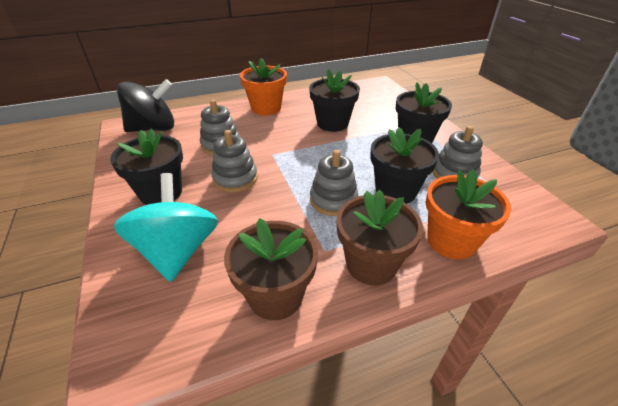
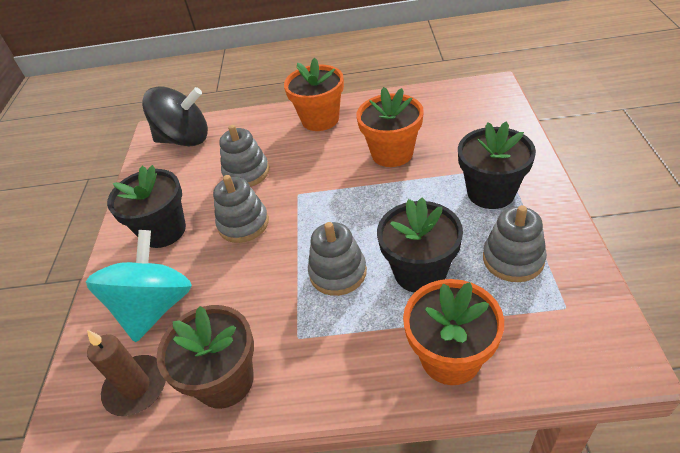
camera: 25 degrees right, 5 degrees up
(186, 321) = (136, 387): none -> brown candle
(332, 123) = (392, 153): black flower pot -> orange flower pot
(371, 264) = (339, 367): brown flower pot -> none

